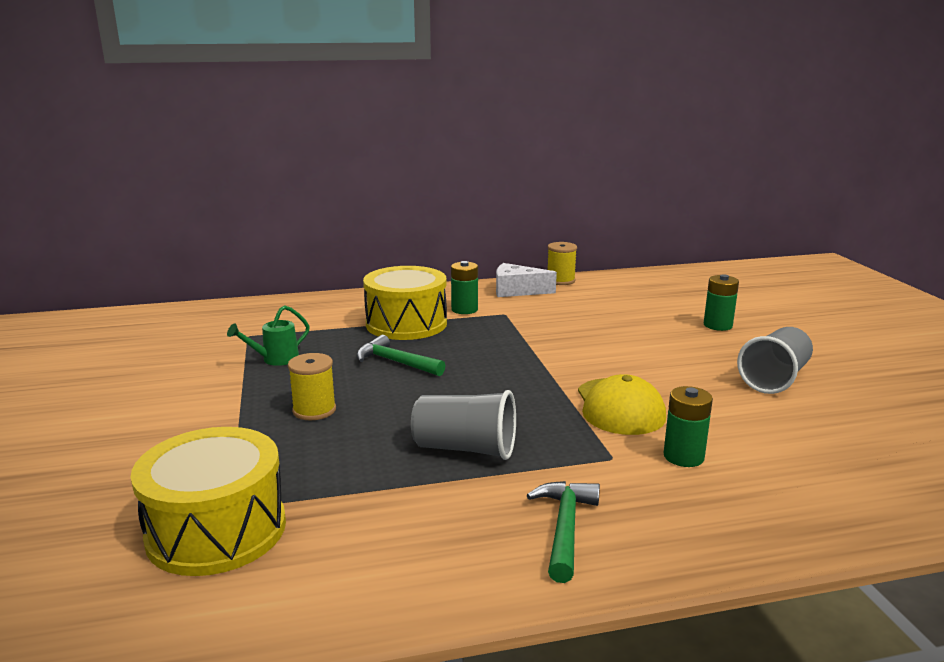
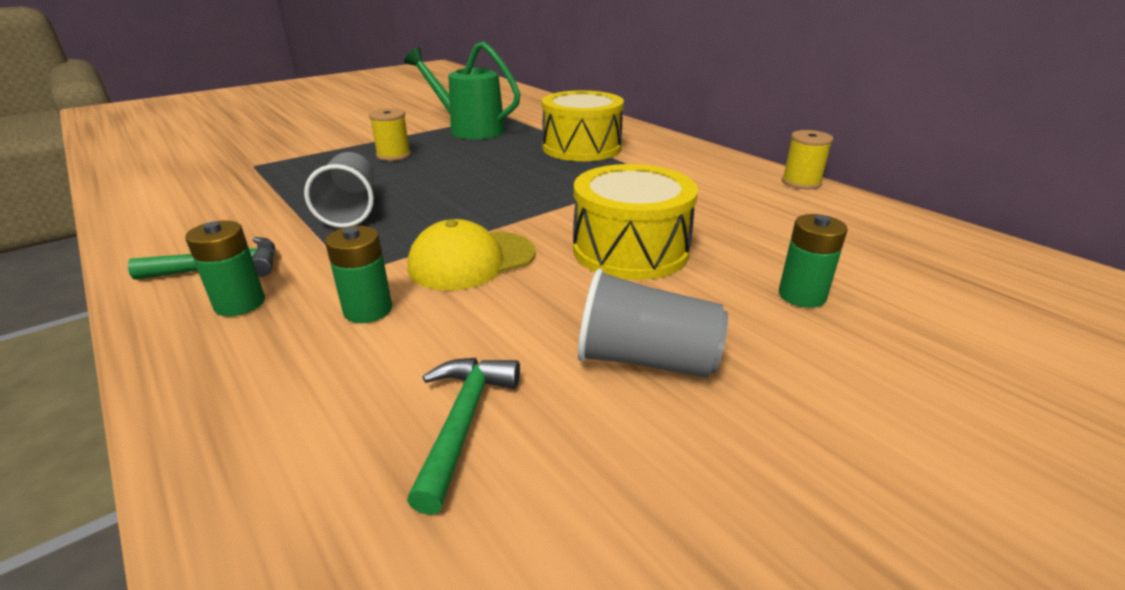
camera: 65 degrees right, 10 degrees up
(217, 530) = (226, 168): yellow drum -> yellow drum (630, 250)
(275, 359) = (469, 129): green watering can -> green watering can, size x1.92
(396, 362) = (497, 160): green hammer -> green hammer (463, 423)
(464, 309) = (644, 159): green battery -> green battery (240, 303)
(517, 291) = (730, 169): white cheese -> none

